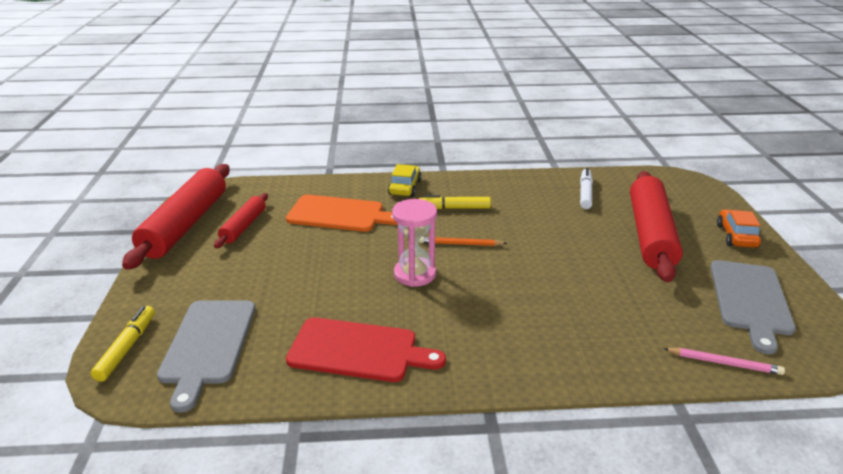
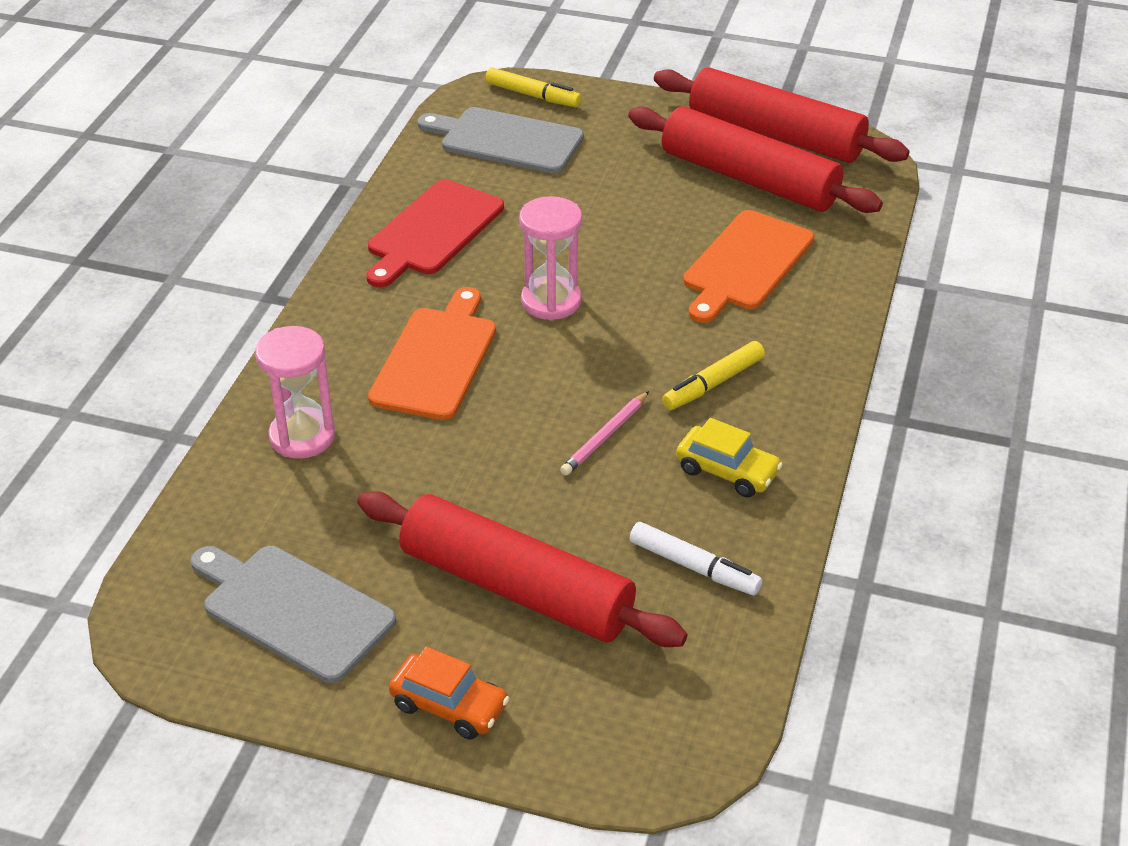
camera: 110 degrees right, 10 degrees up
(244, 226) = (749, 179): red rolling pin -> red rolling pin, size x1.90
(405, 187) = (808, 346): yellow car -> yellow car (727, 471)
(454, 208) = (713, 384): yellow marker -> yellow marker turned 150 degrees counterclockwise
(460, 244) = (602, 361): orange pencil -> none
(505, 306) = (436, 359): none -> orange cutting board
(626, 343) = (302, 436): none -> pink hourglass
(724, 363) = (212, 506): pink pencil -> pink pencil (605, 436)

